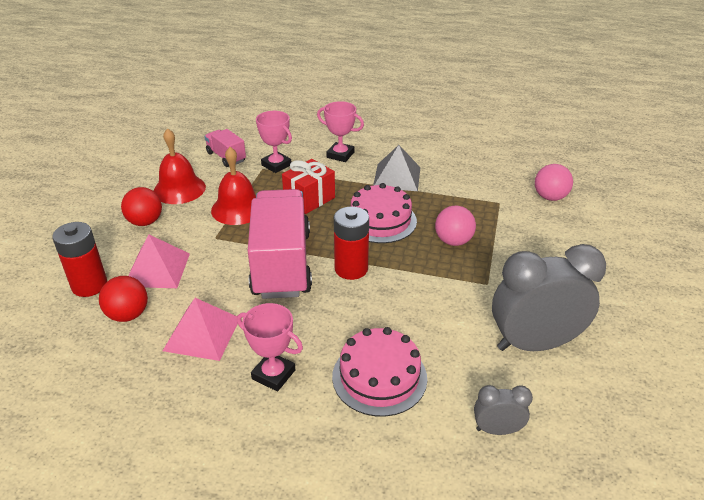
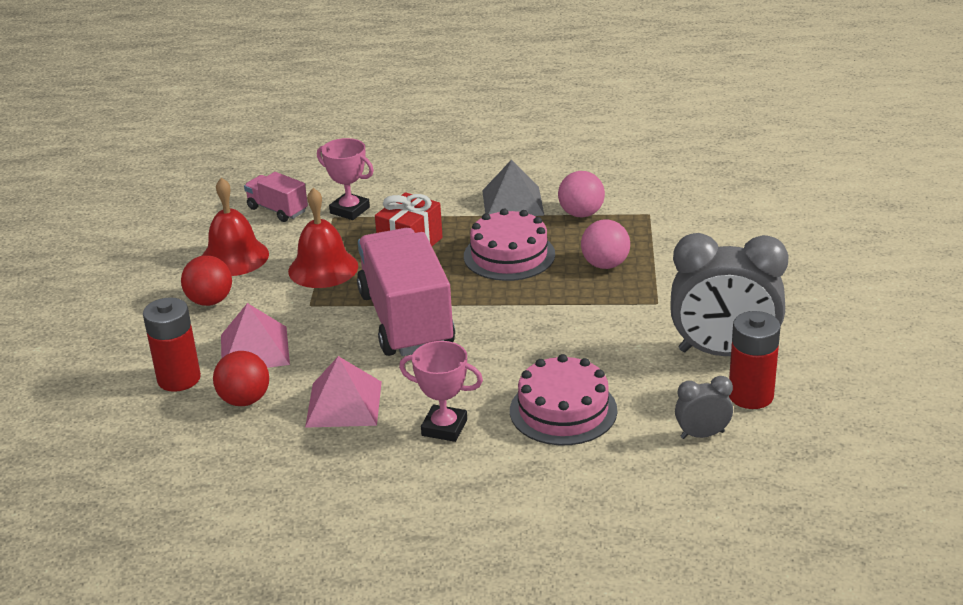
camera: 10 degrees left, 5 degrees down
(340, 155) = (429, 186): pink trophy -> none
(351, 269) = (492, 312): red battery -> red battery (750, 395)
(534, 344) = (724, 353): grey clock -> grey clock turned 150 degrees counterclockwise
(550, 197) = (709, 199): pink ball -> pink ball (581, 214)

